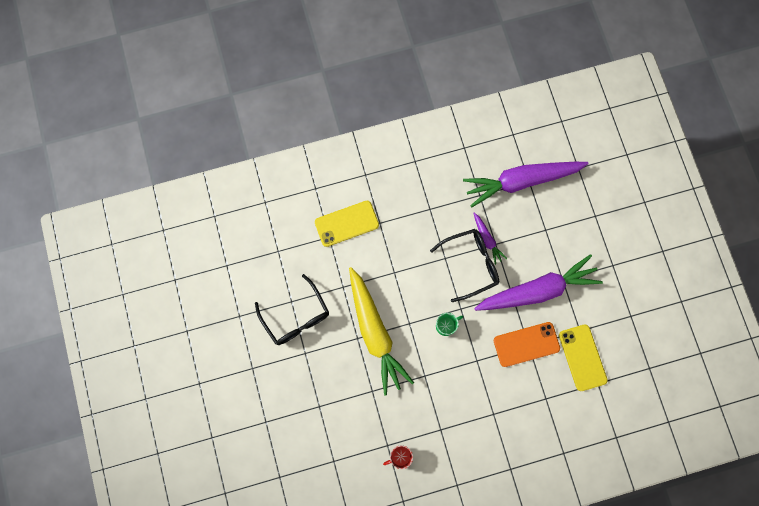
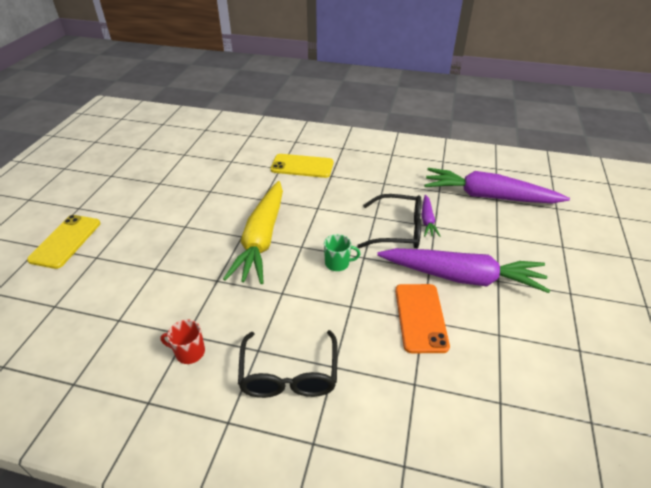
camera: 30 degrees right, 35 degrees down
(296, 316) = (203, 201): black glasses -> black glasses (289, 374)
(526, 344) = (420, 317): orange phone -> orange phone turned 75 degrees clockwise
(582, 357) = (490, 363): yellow phone -> yellow phone (66, 241)

